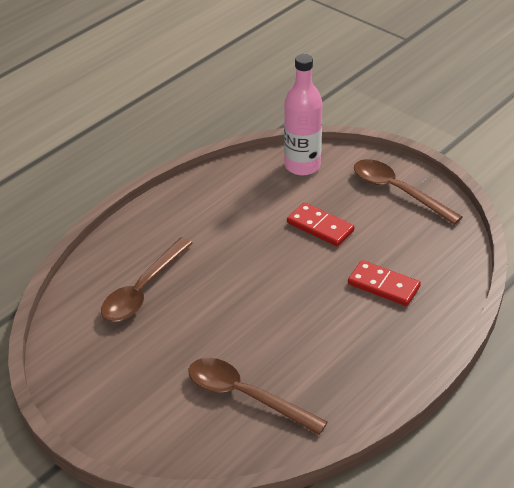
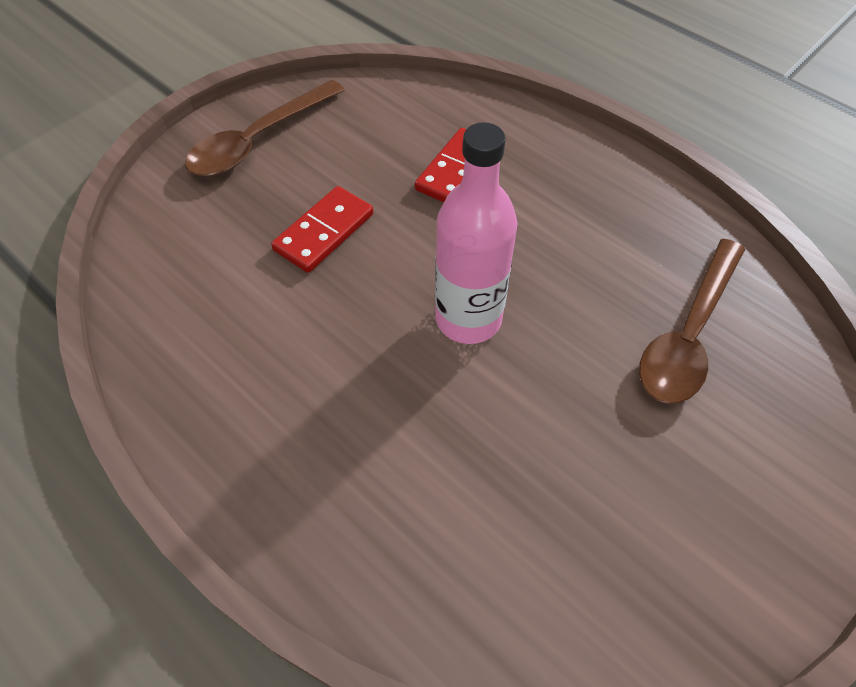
camera: 90 degrees left, 15 degrees up
(143, 290) = (463, 496): brown spoon -> none
(302, 166) = (163, 248): pink bottle -> pink bottle (468, 318)

